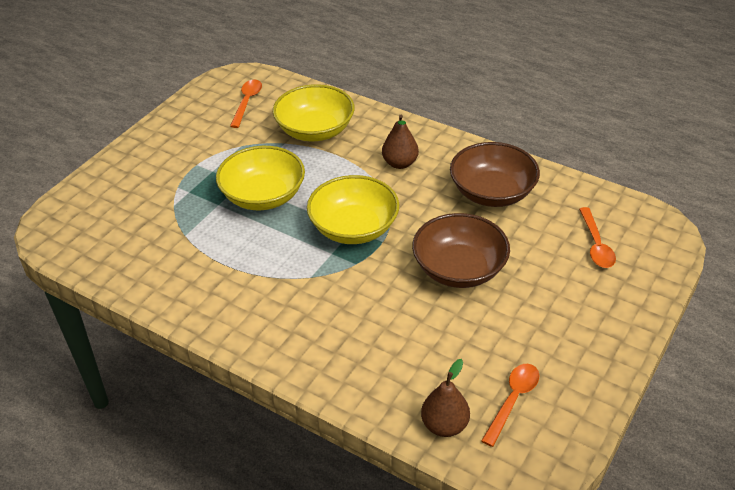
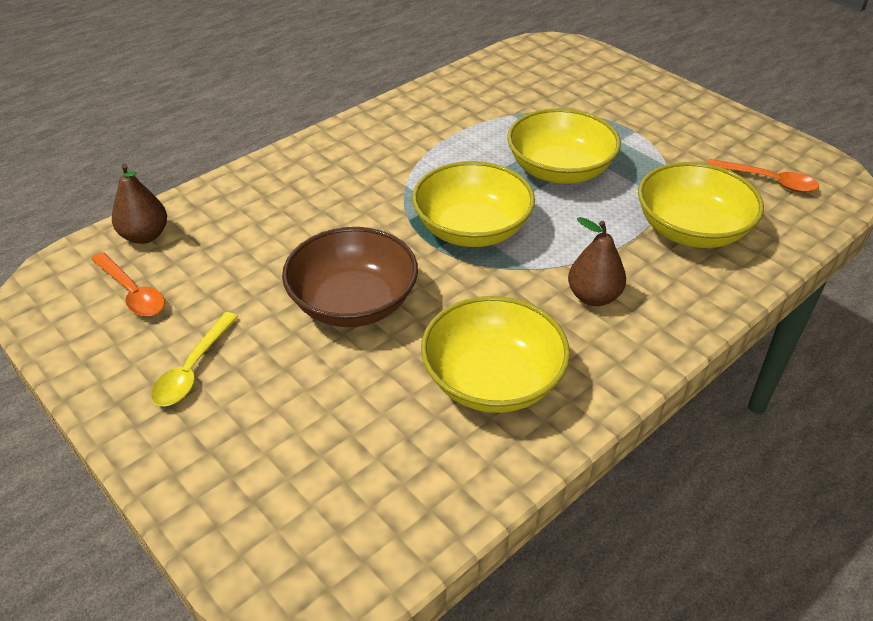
camera: 105 degrees right, 0 degrees up
(492, 192) = (492, 380): brown bowl -> yellow bowl
(562, 330) = (193, 369): none -> yellow spoon
(596, 245) = (321, 469): orange spoon -> none

